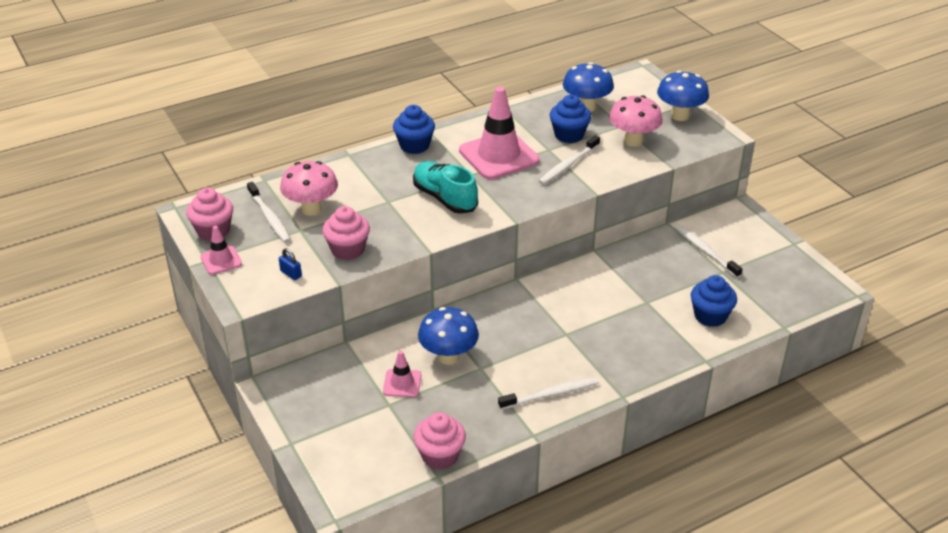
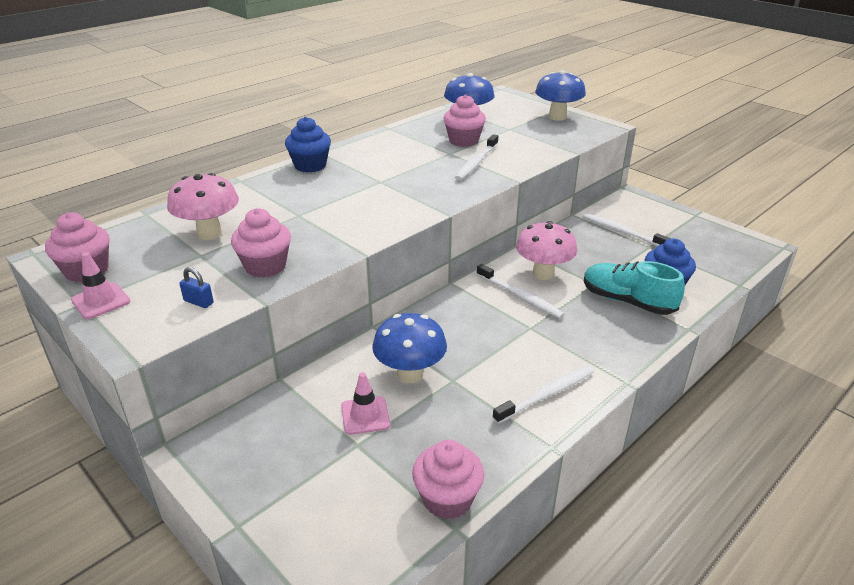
camera: 15 degrees left, 5 degrees down
(270, 218) = (159, 248): white toothbrush -> white toothbrush (520, 297)
(444, 198) = (361, 204): turquoise shoe -> turquoise shoe (627, 301)
(499, 156) = (402, 163): pink traffic cone -> none
(569, 135) = (463, 141): blue cupcake -> pink cupcake
(633, 141) = (527, 138): pink mushroom -> pink mushroom (543, 274)

